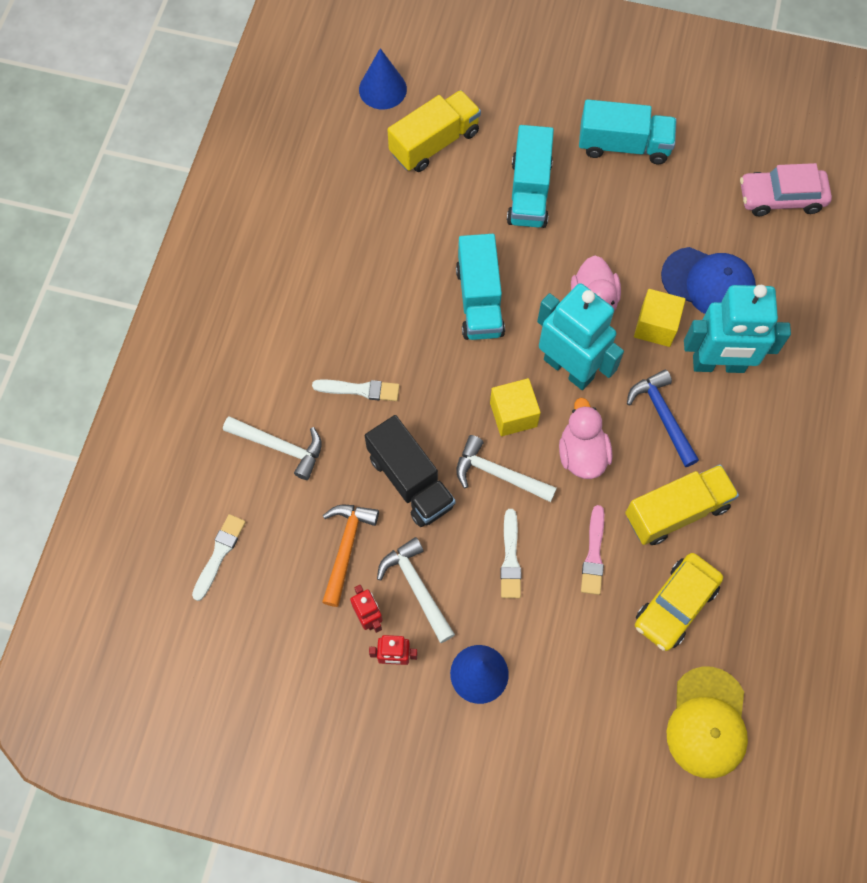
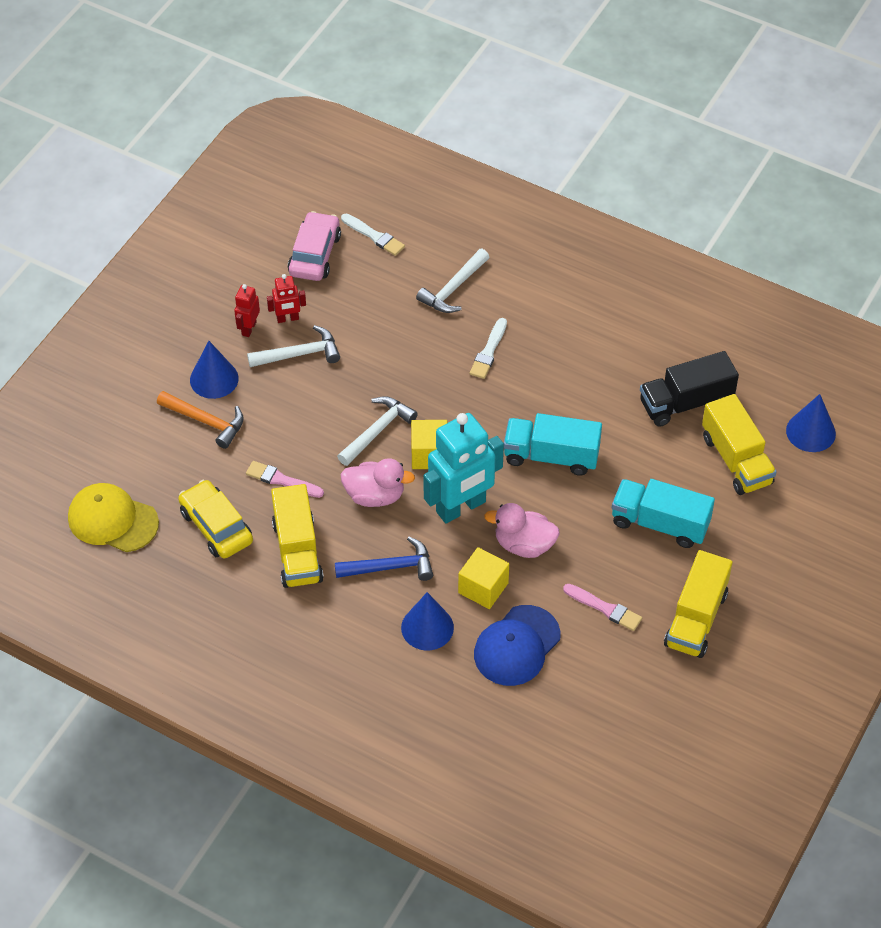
camera: 105 degrees right, 15 degrees down
(346, 548) = (350, 315): orange hammer -> orange hammer (206, 421)
(410, 481) = (392, 369): black truck -> black truck (685, 403)
(510, 558) = (300, 421): white brush -> none
(623, 145) = (696, 619): turquoise truck -> yellow truck
(639, 219) = (605, 608): none -> pink brush
(718, 364) = (427, 627): turquoise robot -> blue cone
(781, 198) = (597, 743): pink car -> pink car (314, 254)

